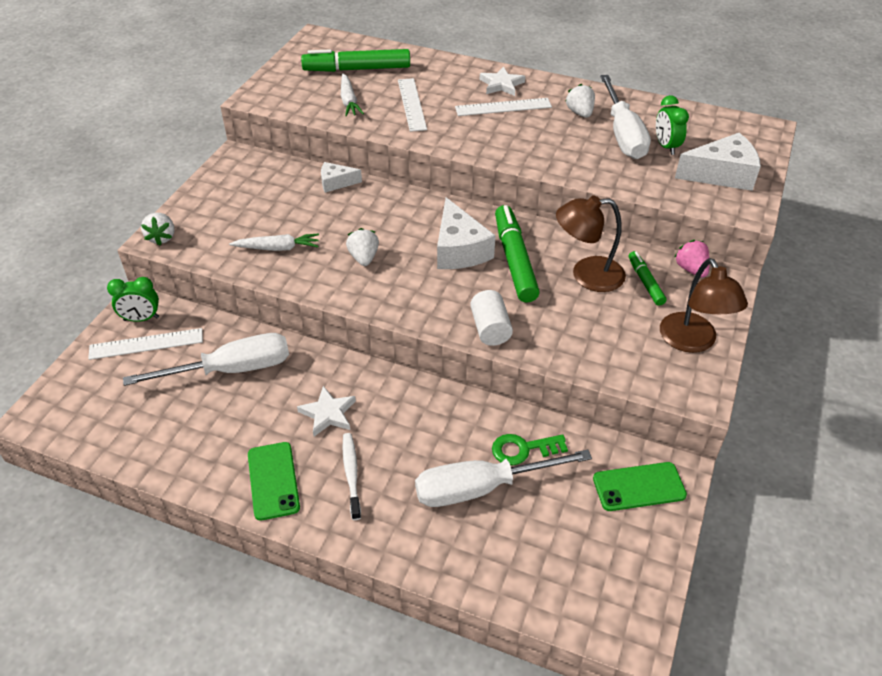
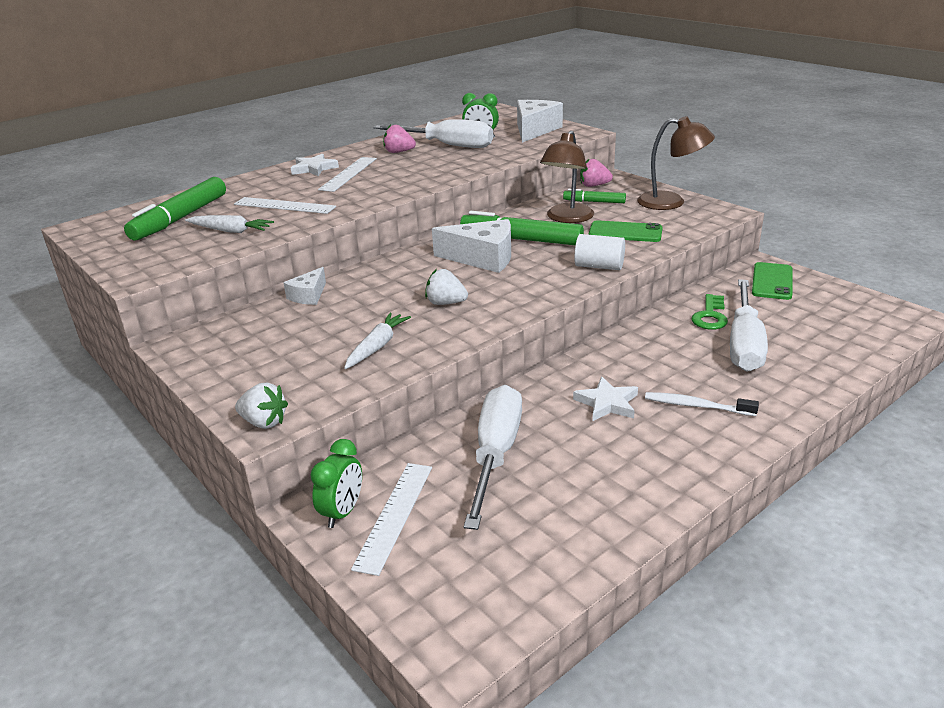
camera: 60 degrees left, 15 degrees down
(273, 480) = (681, 455): green phone -> green phone (625, 232)
(580, 113) = (399, 152): white strawberry -> pink strawberry

